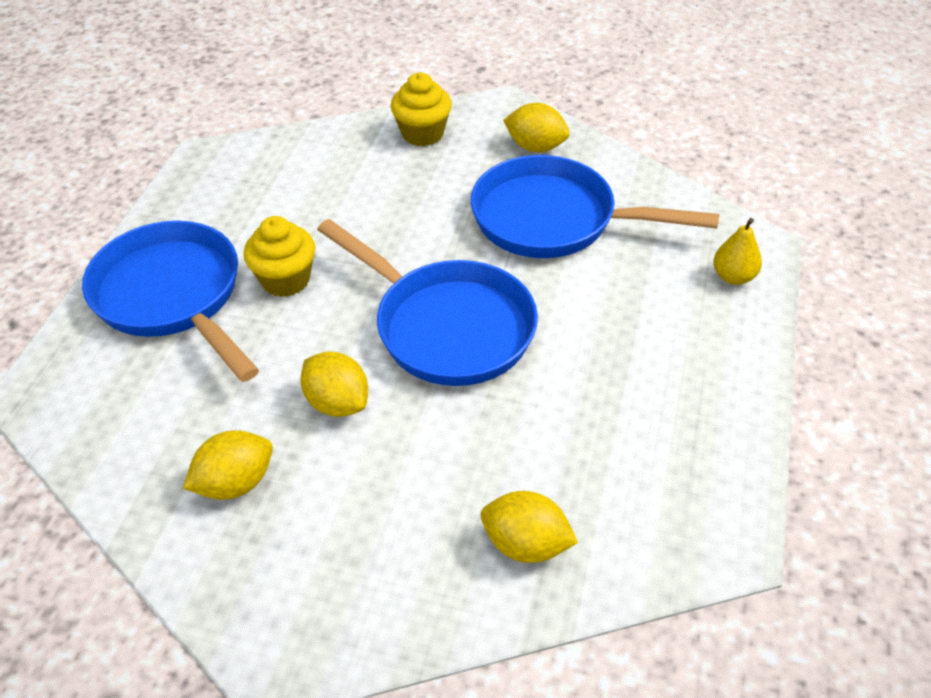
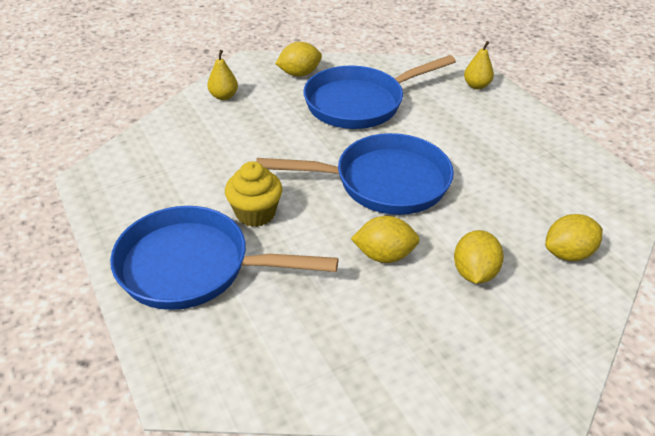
camera: 45 degrees left, 5 degrees down
(235, 483) = (392, 335): yellow lemon -> yellow lemon (474, 273)
(422, 133) = (224, 96): yellow cupcake -> yellow pear

